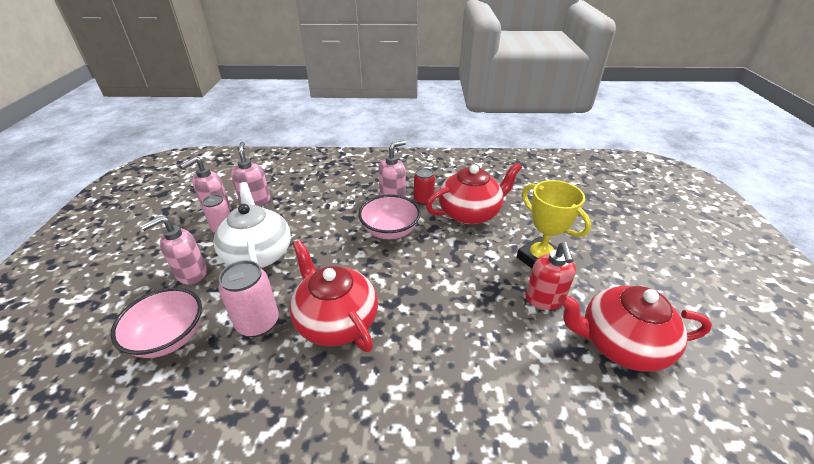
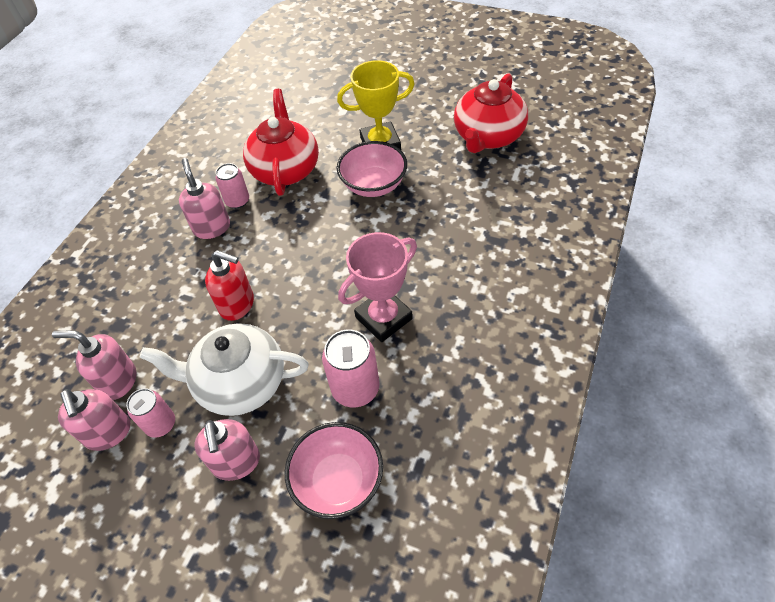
camera: 65 degrees left, 15 degrees up
(336, 321) = (383, 318): red teapot -> pink trophy
(390, 231) = (273, 245): pink bowl -> pink bowl (373, 185)
(423, 200) = (237, 201): red can -> pink can
(544, 299) = (427, 160): red soap dispenser -> red soap dispenser (237, 305)

